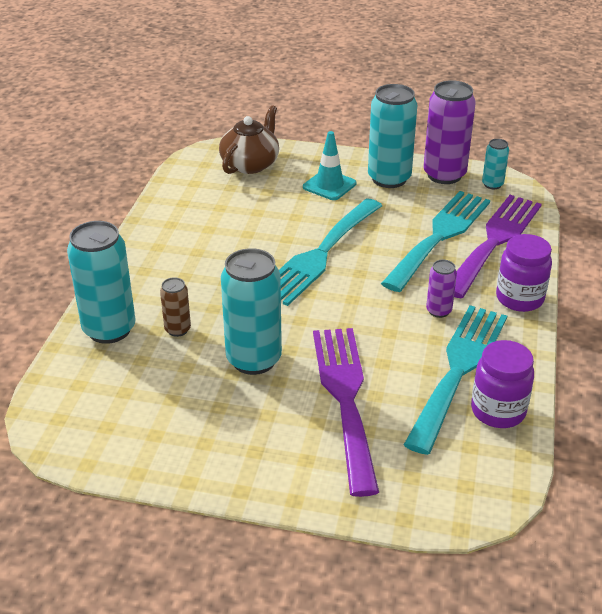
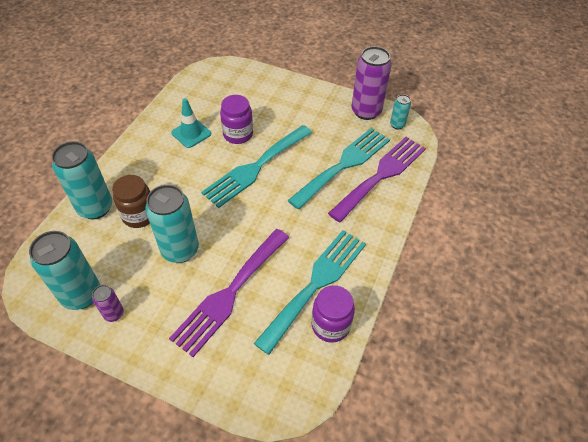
camera: 10 degrees right, 15 degrees up
(177, 329) = (139, 215): brown can -> brown jar
(250, 164) = (236, 82): brown teapot -> none
(329, 185) = (283, 108): turquoise traffic cone -> turquoise traffic cone (191, 133)
(345, 397) = (229, 294): purple fork -> purple fork turned 150 degrees counterclockwise
(389, 179) = (326, 109): turquoise can -> turquoise can (81, 295)
(438, 311) = (320, 230): purple can -> purple can (114, 314)
(519, 298) = (381, 229): purple jar -> purple jar (238, 134)

